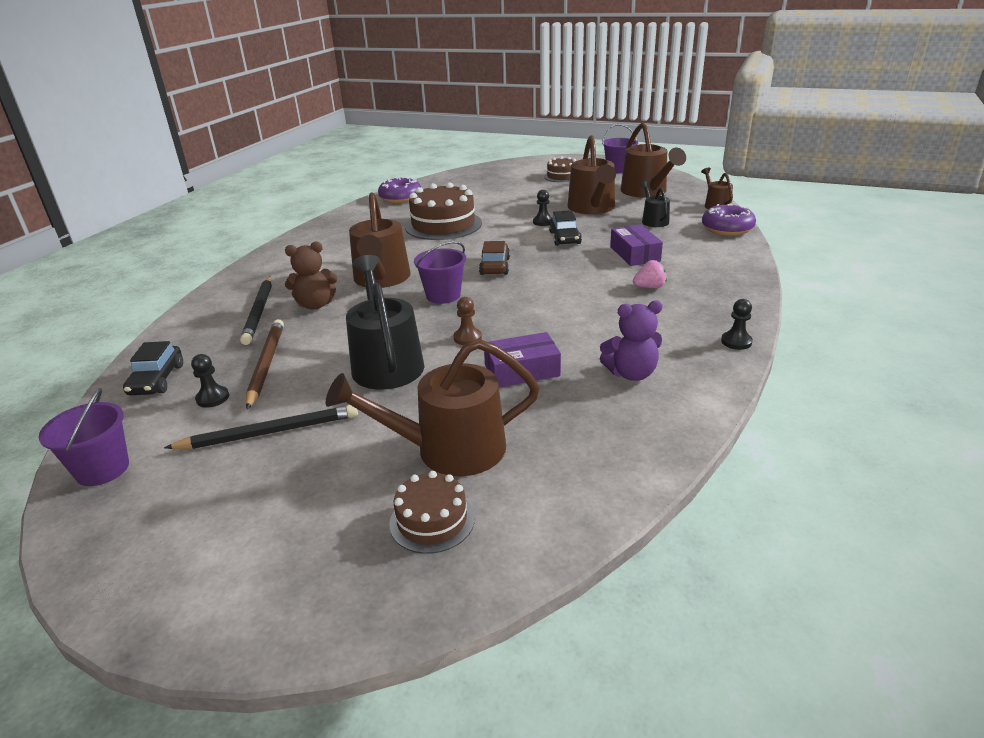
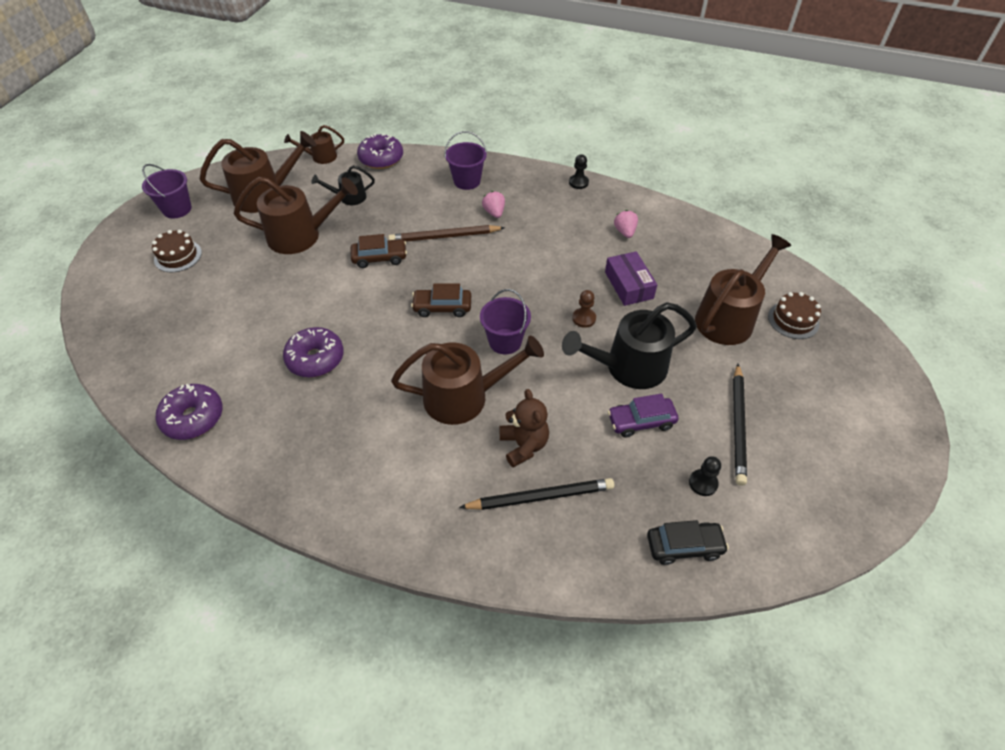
camera: 95 degrees left, 20 degrees up
(102, 469) = (812, 529): purple bucket -> purple bucket (467, 181)
(266, 364) = (644, 457): brown pencil -> brown pencil (445, 236)
(269, 432) = (738, 425): black pencil -> black pencil turned 150 degrees counterclockwise
(309, 366) = (641, 421): none -> purple car
(443, 225) = (315, 359): brown cake -> purple donut
(449, 449) = (728, 318): brown watering can -> brown watering can turned 120 degrees counterclockwise
(543, 222) = (330, 273): black pawn -> none
(565, 238) = (379, 258): black car -> brown car
(631, 373) = (625, 232): purple teddy bear -> pink strawberry
(635, 254) = (426, 215): purple box -> none

